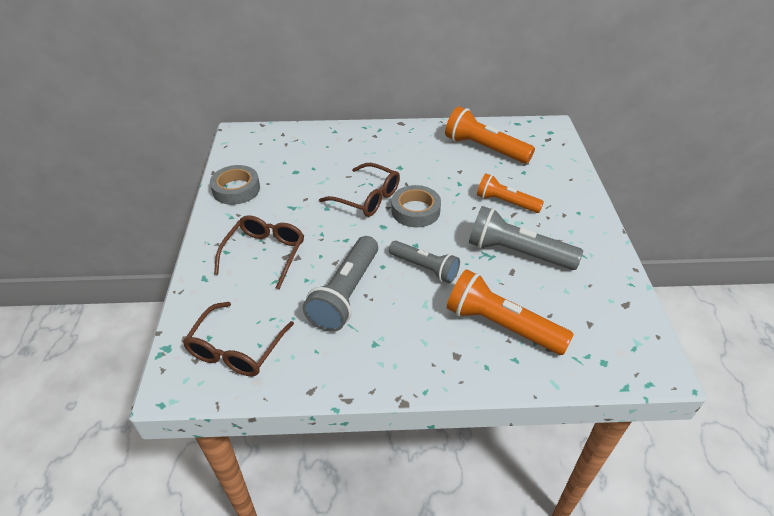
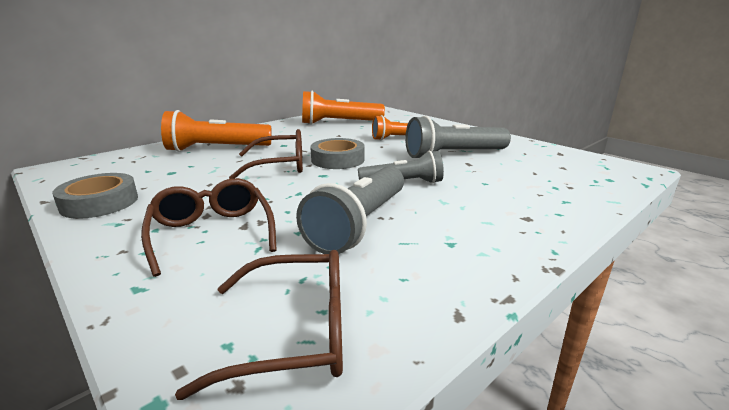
camera: 40 degrees left, 20 degrees down
(236, 349) = (294, 333): brown glasses -> brown glasses turned 75 degrees counterclockwise
(346, 294) = (360, 224): grey flashlight -> grey flashlight turned 45 degrees clockwise
(501, 325) = (519, 189): orange flashlight -> orange flashlight (216, 149)

